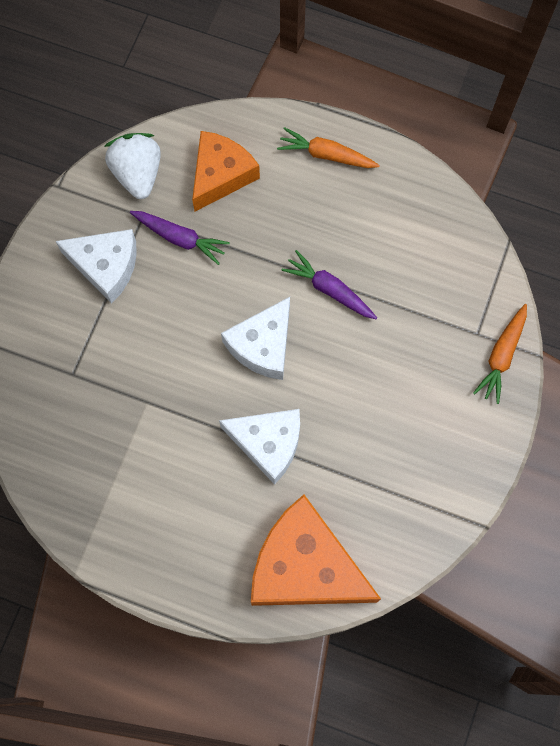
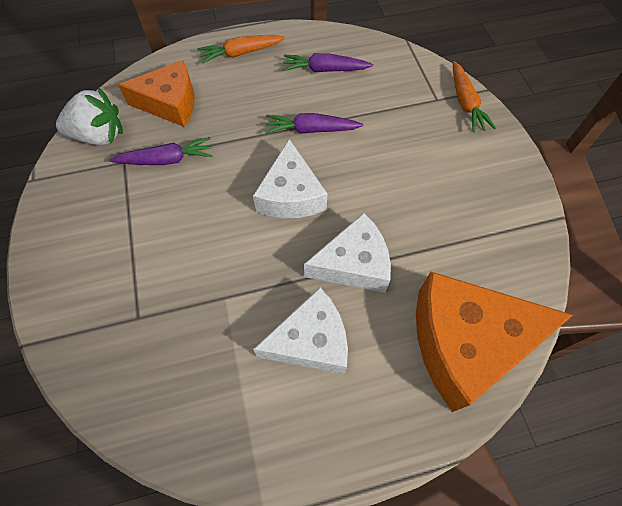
camera: 35 degrees left, 10 degrees down
(106, 266) = (114, 214): white cheese -> white cheese (310, 341)
(137, 174) = (99, 136): white strawberry -> white strawberry turned 135 degrees clockwise
(220, 175) = (170, 103): orange cheese -> orange cheese turned 90 degrees clockwise
(394, 228) = (325, 70): none -> purple carrot

